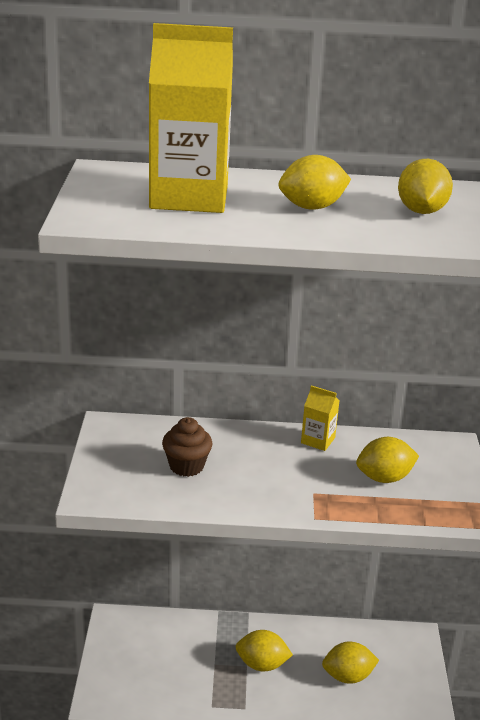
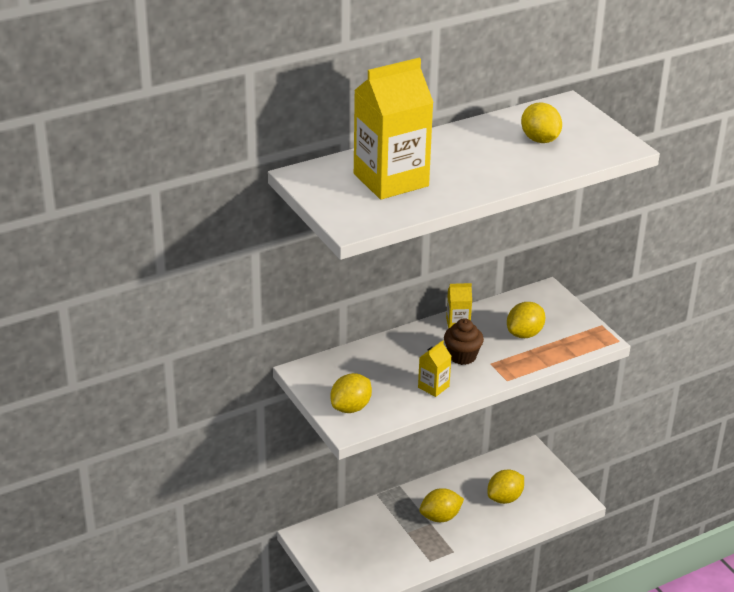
camera: 30 degrees left, 5 degrees up
(186, 466) = (390, 379): brown cupcake -> brown cupcake (462, 356)
(224, 492) = (433, 387): none -> yellow carton
(312, 207) = (474, 160): yellow lemon -> yellow lemon (351, 407)

